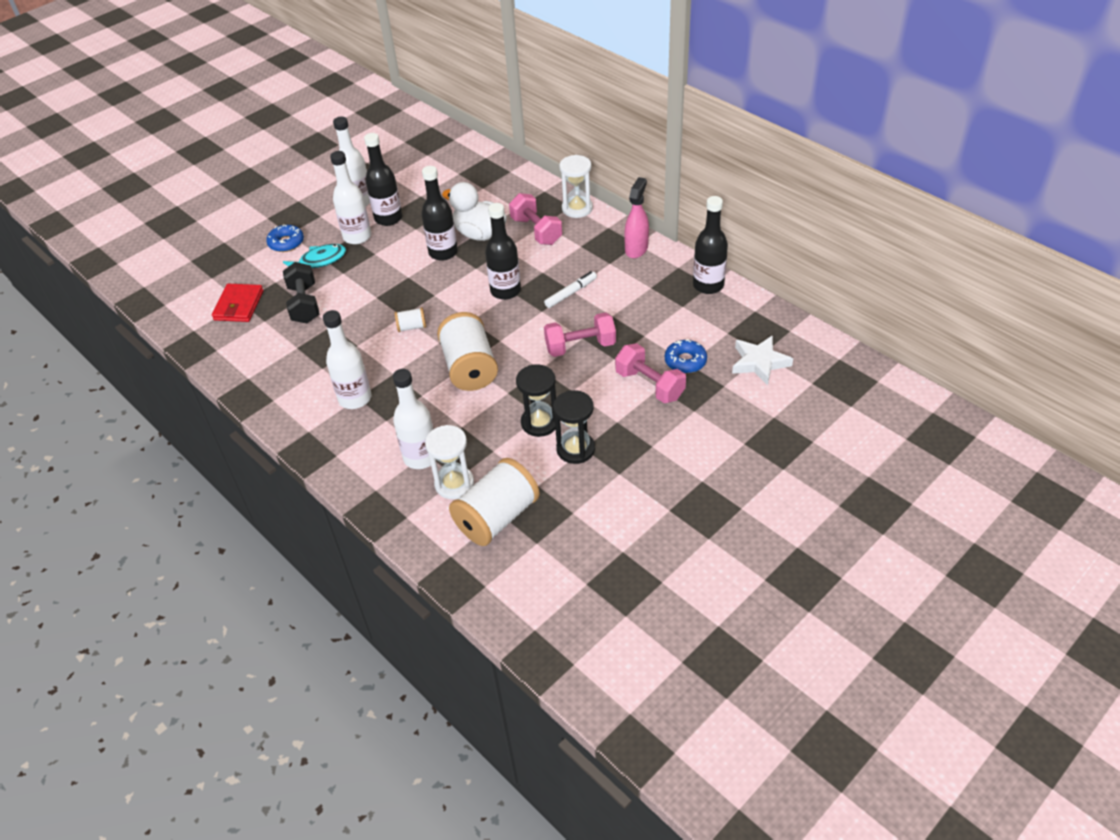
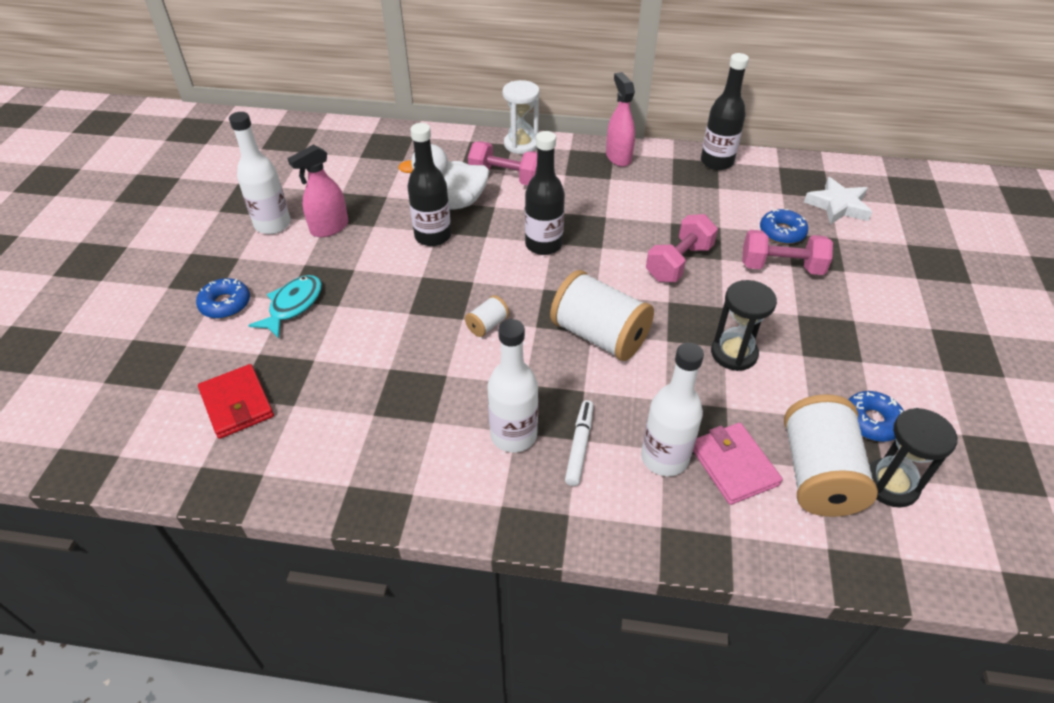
camera: 40 degrees left, 0 degrees up
(304, 304) = (327, 361): black dumbbell -> none
(357, 237) = (312, 261): white bottle -> none
(388, 218) = (329, 228): black bottle -> pink spray bottle
(454, 484) = (733, 465): white hourglass -> pink wallet
(571, 293) = (609, 219): white marker -> white marker (579, 446)
(572, 510) = (871, 421): none -> blue donut
(575, 449) = (797, 360): black hourglass -> black hourglass (890, 484)

